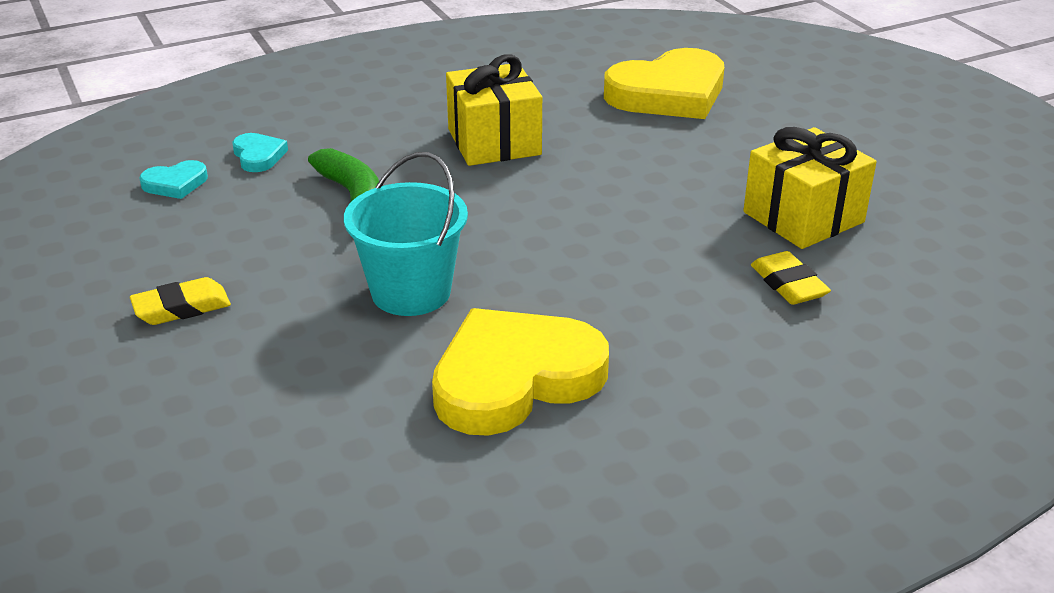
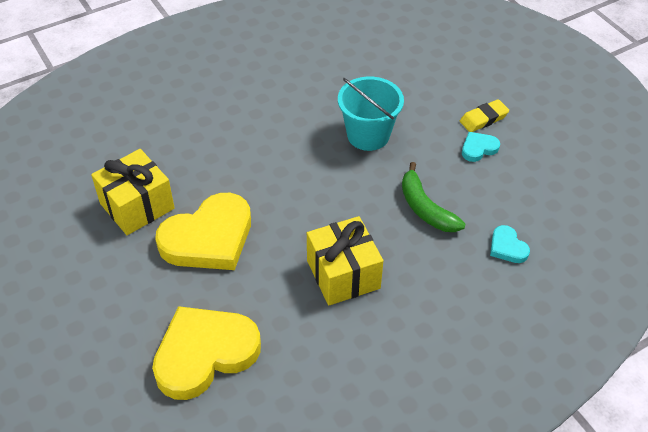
camera: 175 degrees right, 15 degrees up
(175, 184) = (547, 214): turquoise heart -> turquoise heart (478, 148)
(515, 378) = (307, 89): yellow heart -> yellow heart (208, 238)
(788, 284) = (162, 151): yellow eraser -> none

